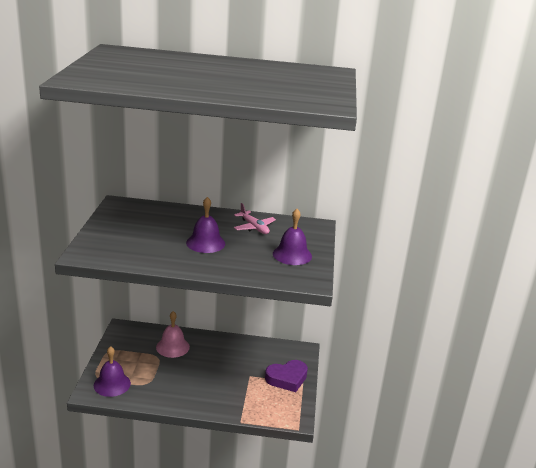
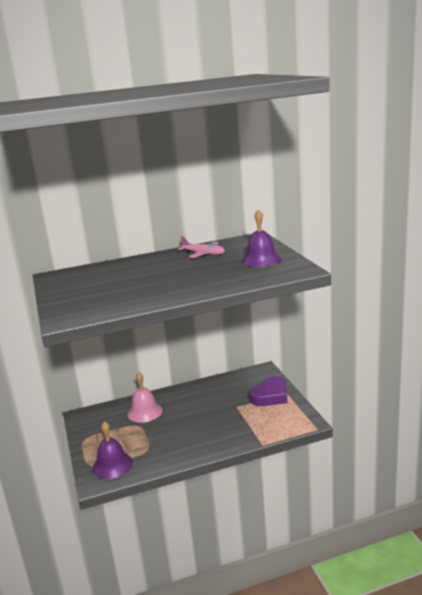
camera: 20 degrees left, 5 degrees down
(205, 243) = (174, 275): purple bell -> none

